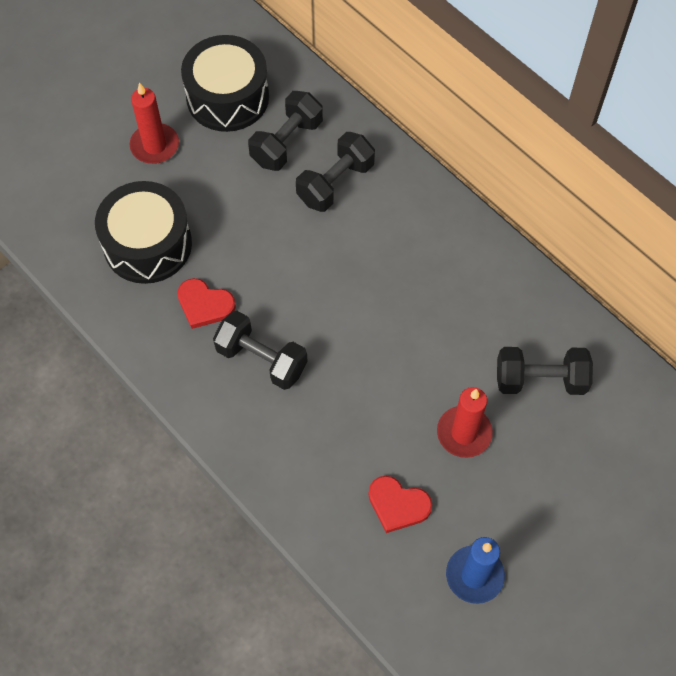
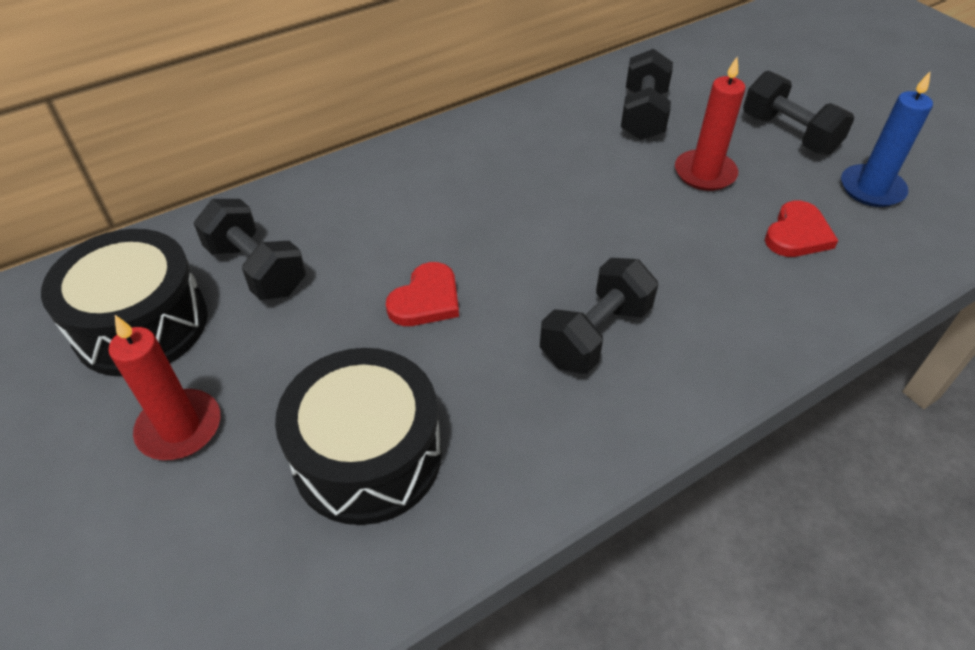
camera: 80 degrees left, 15 degrees down
(204, 305) = (496, 390): red heart -> red heart (426, 299)
(335, 183) = (343, 231): black dumbbell -> black dumbbell (788, 134)

